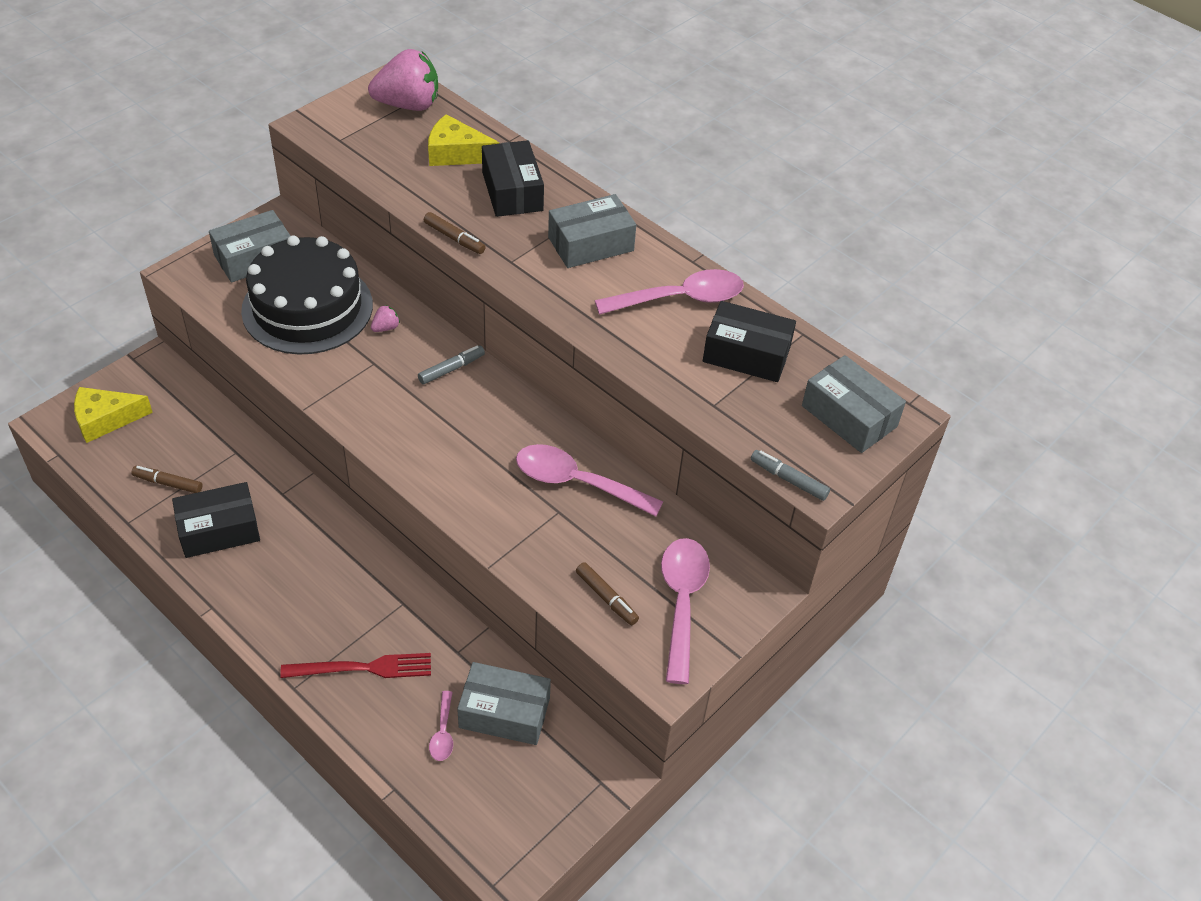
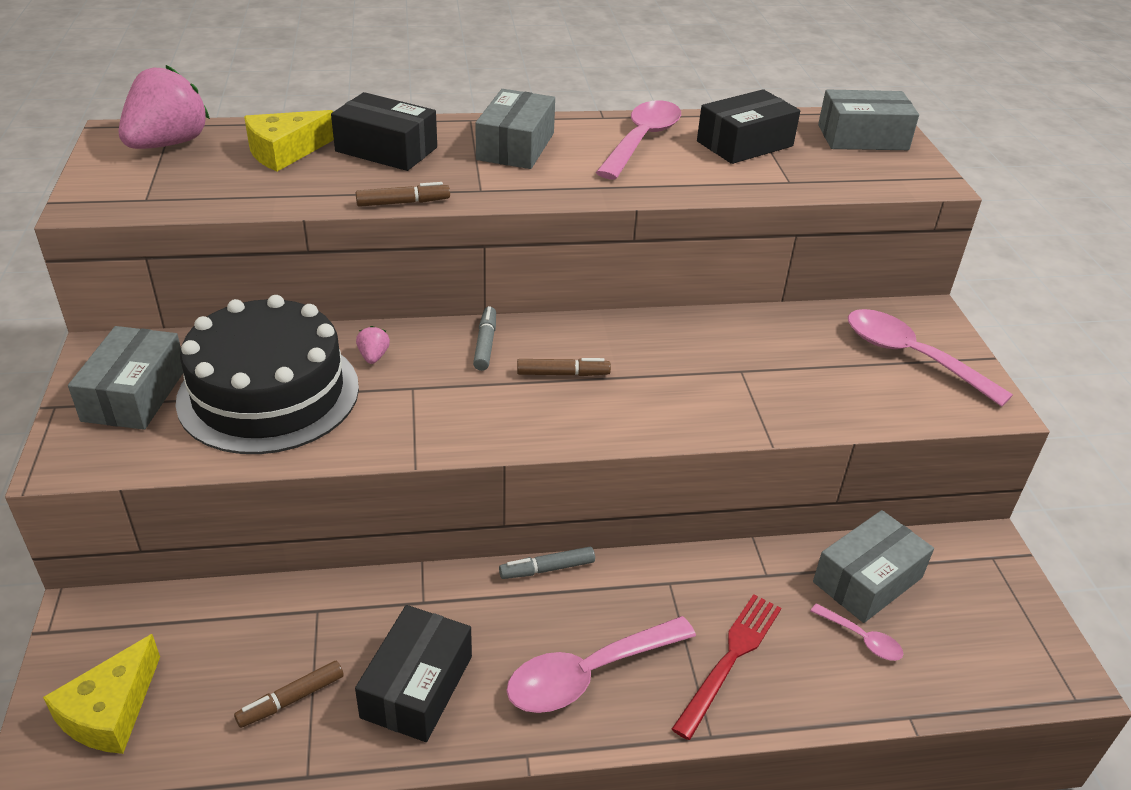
camera: 50 degrees left, 10 degrees down
(576, 482) = (715, 344): pink spoon -> pink spoon (588, 674)
(606, 598) = (872, 394): brown marker -> brown marker (563, 374)
(788, 479) = (911, 189): grey marker -> grey marker (547, 569)

